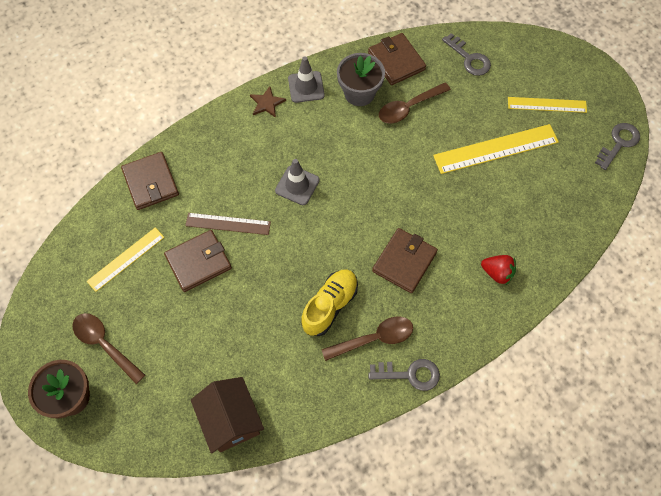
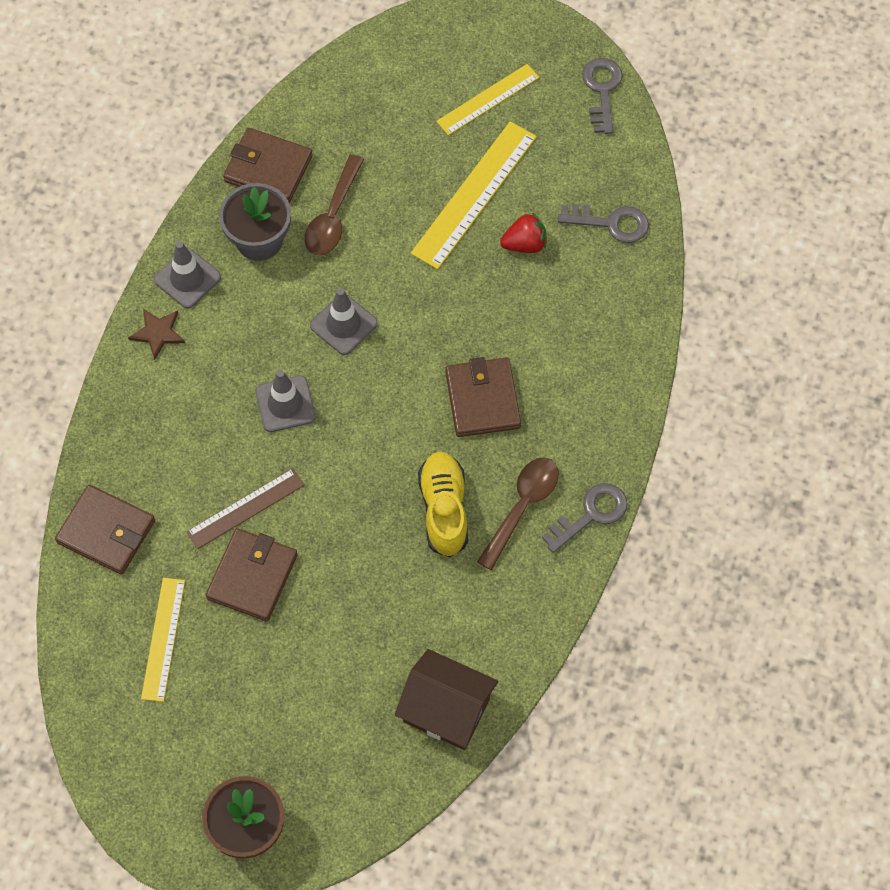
camera: 40 degrees left, 0 degrees up
(105, 344) = (231, 747): brown spoon -> none
(364, 166) = (343, 324): none -> grey traffic cone
(469, 58) = (352, 104): grey key -> grey key (611, 223)
(497, 273) = (591, 336): red strawberry -> red strawberry (525, 244)

